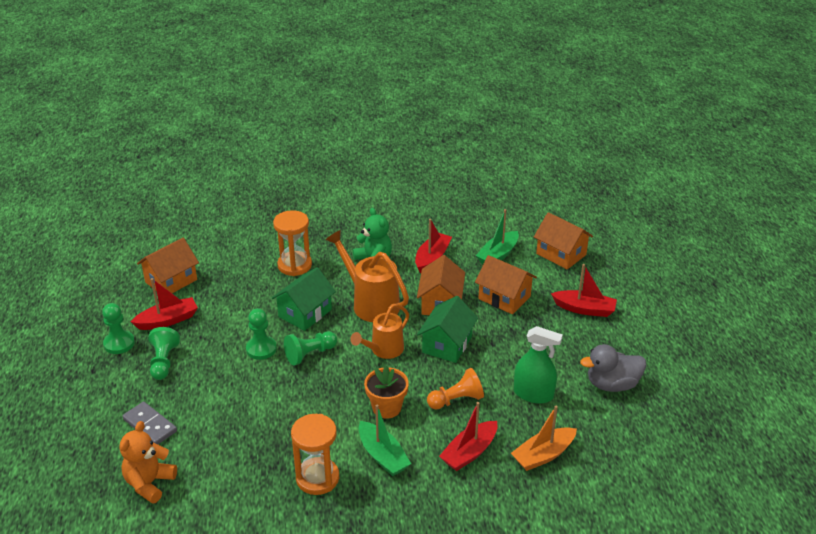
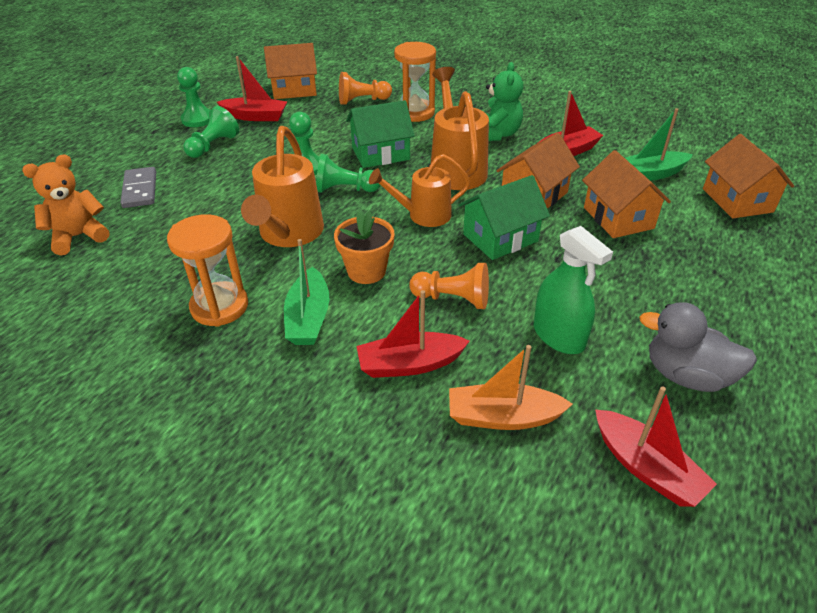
camera: 35 degrees right, 5 degrees up
(241, 270) = (362, 101): none -> orange pawn
(307, 407) = (288, 234): none -> orange watering can
(584, 309) = (720, 269): red boat -> red boat (646, 468)

